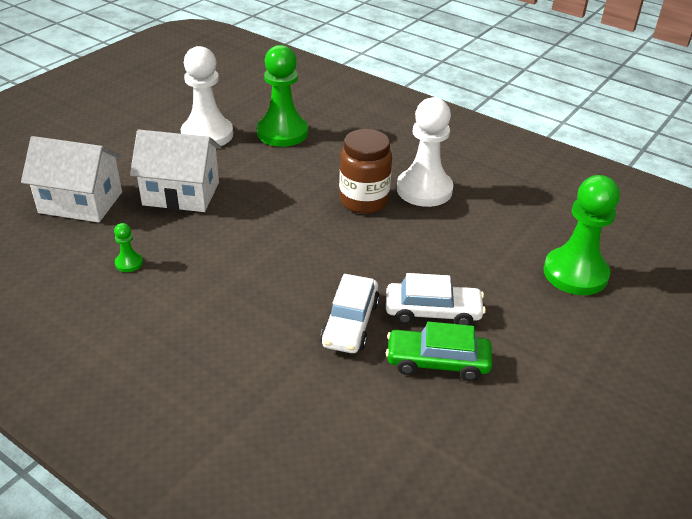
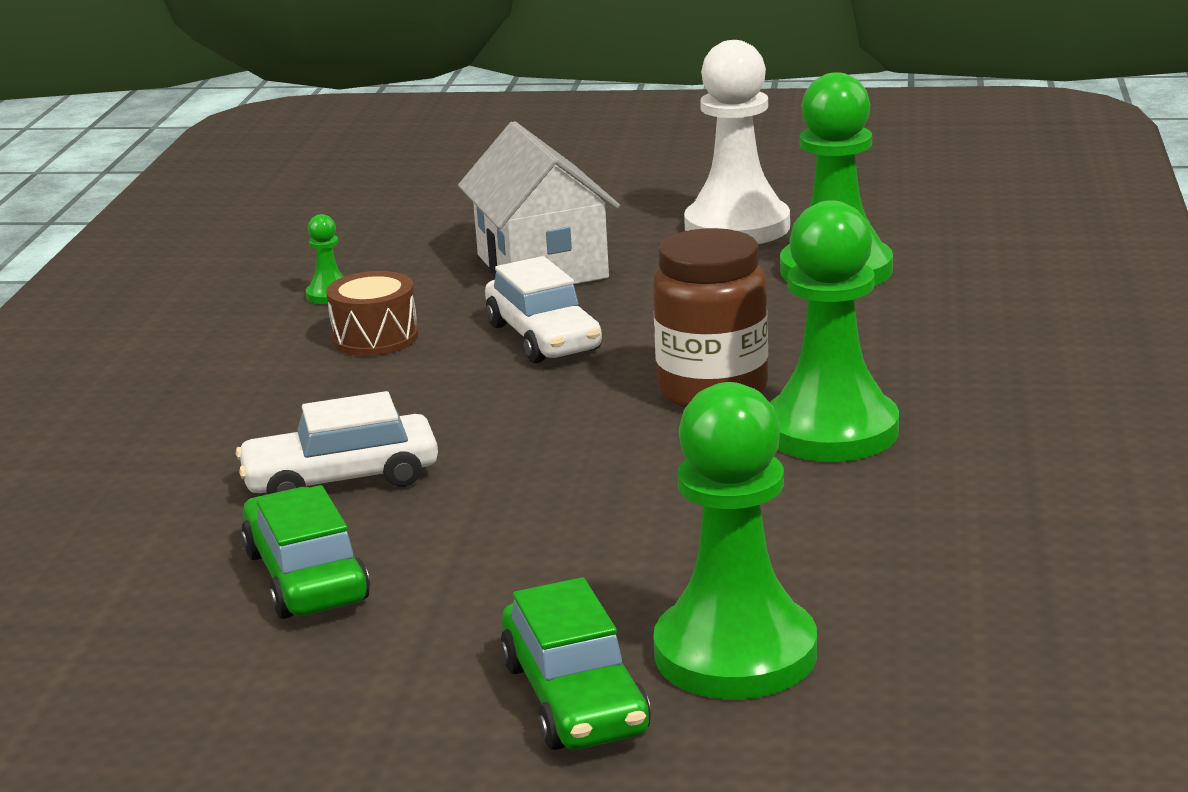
camera: 65 degrees right, 15 degrees down
(81, 202) = (437, 222): white house -> none
(203, 266) = (375, 338): none -> brown drum
(424, 190) = (831, 431): white pawn -> green pawn
(432, 312) = (441, 538): white car -> white car (543, 337)
(585, 321) = (574, 698): none -> green car

